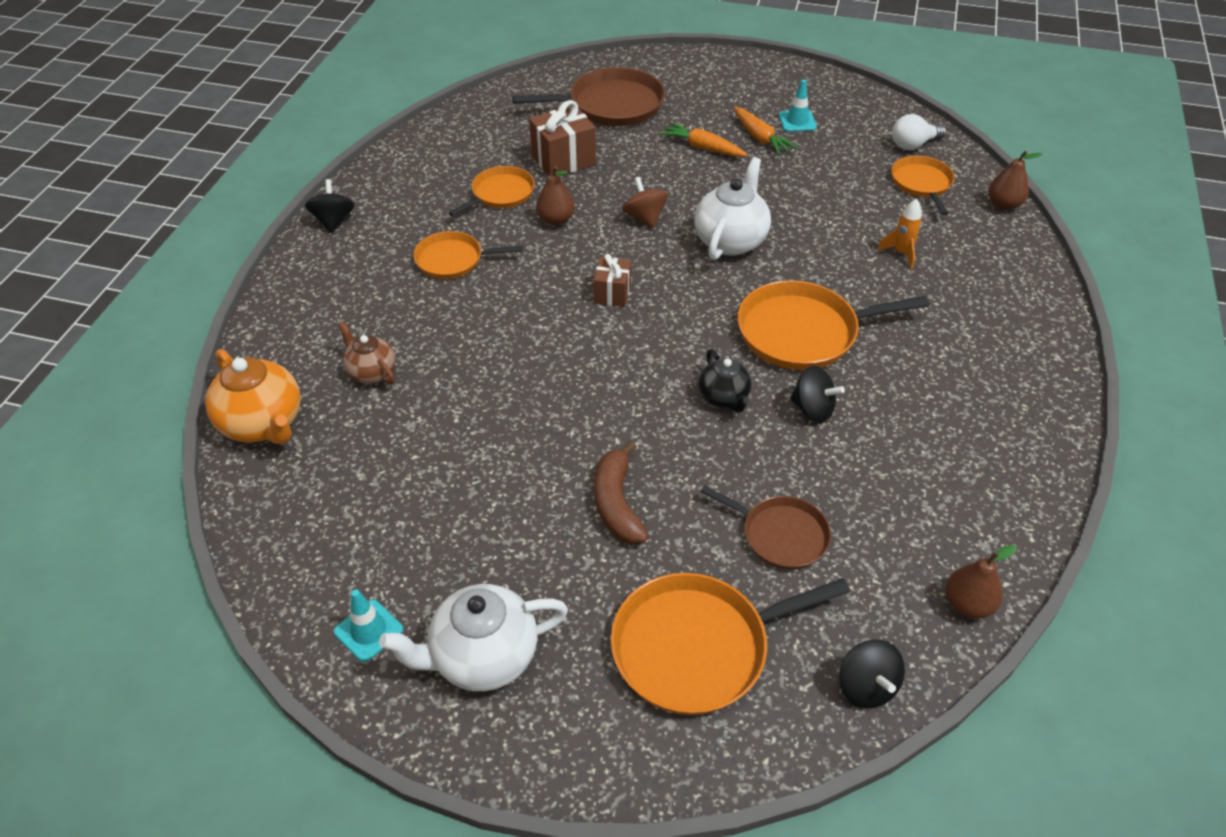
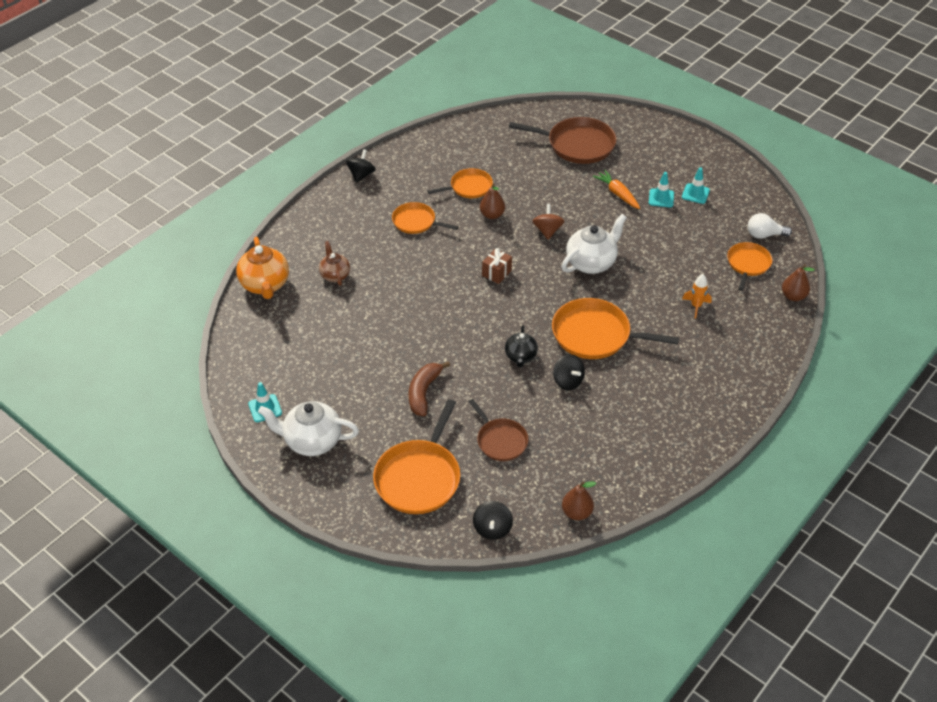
camera: 25 degrees right, 0 degrees up
(563, 160) = (521, 175): brown gift -> none
(697, 647) = (419, 477): orange pan -> orange pan turned 75 degrees counterclockwise
(760, 138) = (661, 198): orange carrot -> turquoise traffic cone

